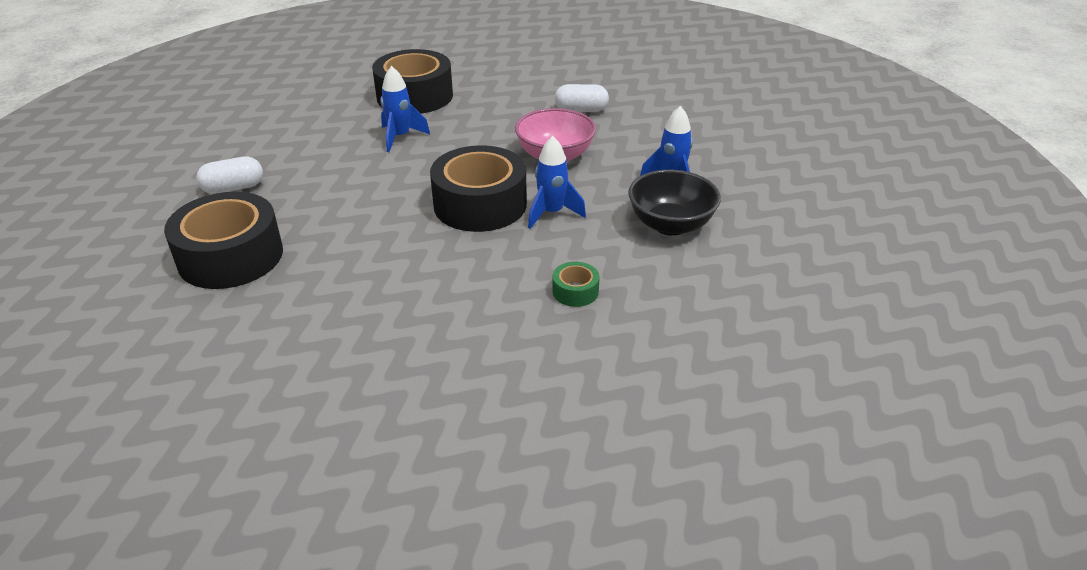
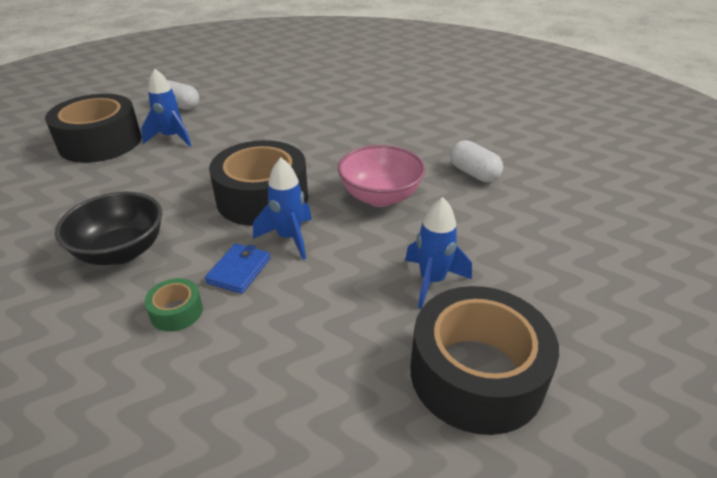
camera: 50 degrees right, 0 degrees up
(400, 137) = (313, 124): blue rocket -> blue rocket (172, 137)
(415, 96) = (376, 102): black tape -> black tape (476, 374)
(562, 248) = (239, 270): none -> blue wallet
(670, 225) = (351, 319): black bowl -> black bowl (121, 251)

